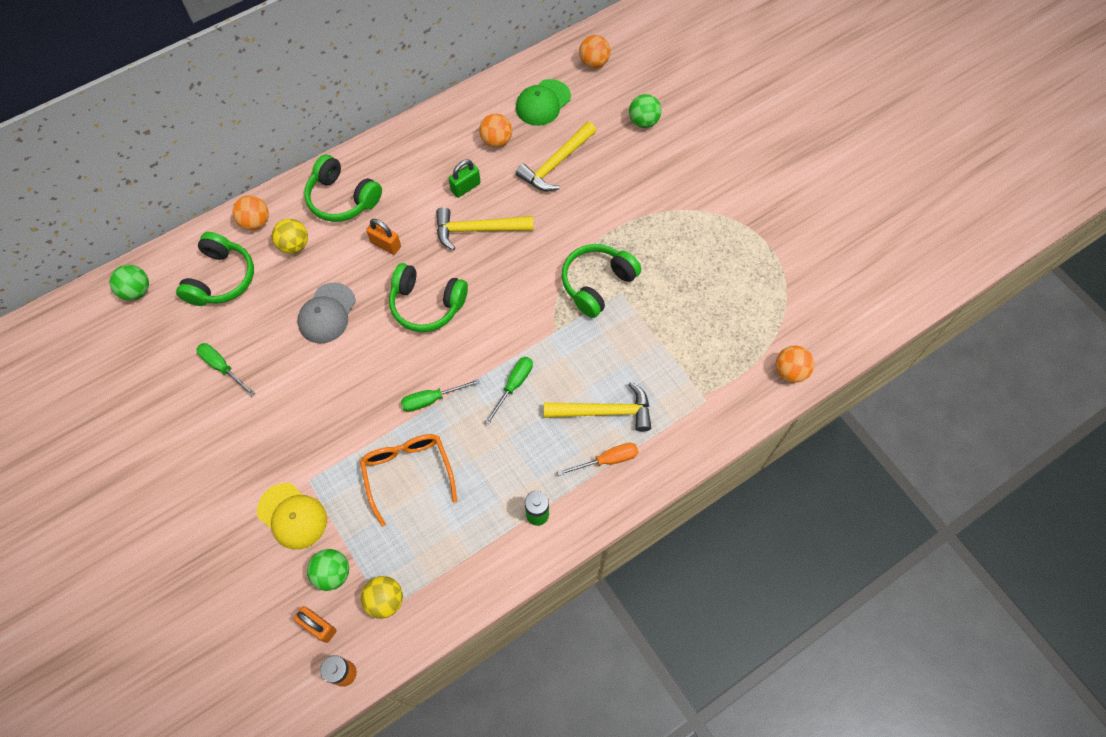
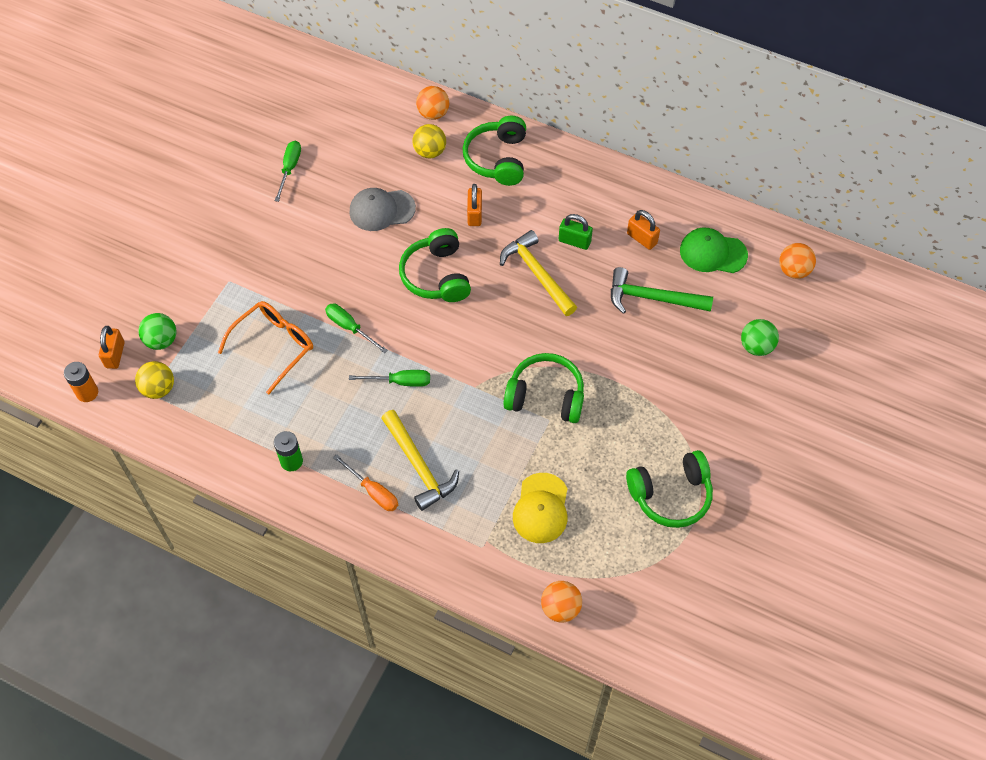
camera: 60 degrees right, 5 degrees down
(137, 291) = (320, 76): green ball -> none
(221, 278) = (366, 122): green headphones -> green headphones (671, 495)
(292, 516) = (193, 287): yellow cap -> yellow cap (541, 508)
(496, 141) = (642, 238): orange ball -> orange padlock
(556, 164) = (652, 298): yellow hammer -> green hammer

